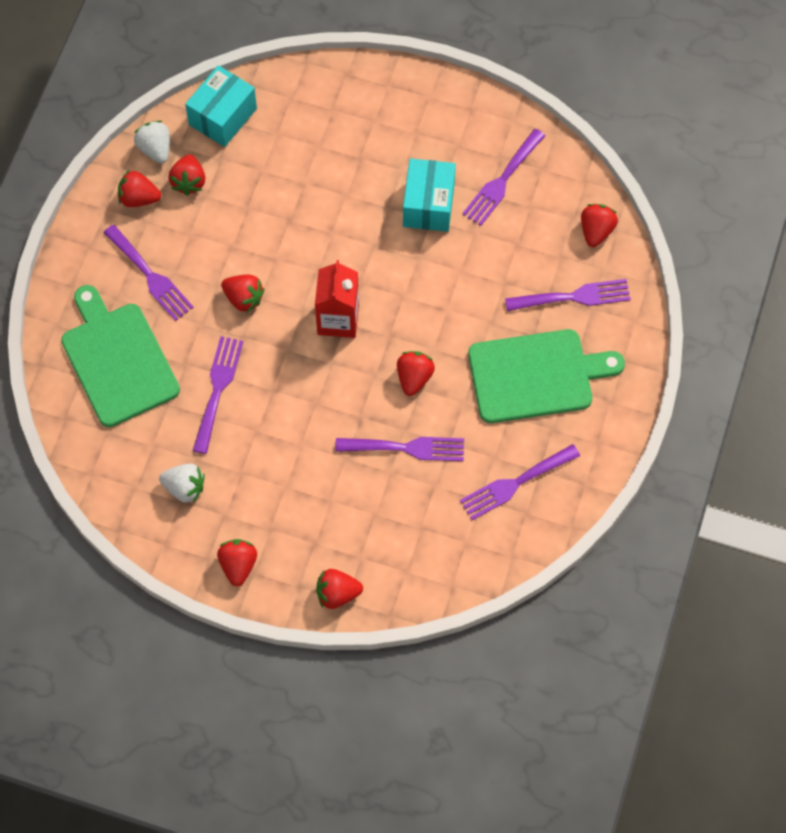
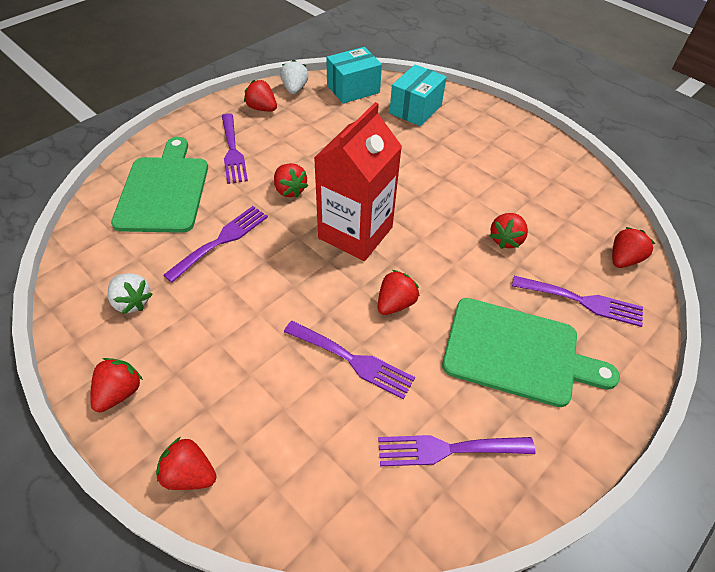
camera: 25 degrees right, 15 degrees down
(189, 182) = (303, 112): red strawberry -> red strawberry (506, 239)
(338, 319) = (355, 233): red carton -> red carton, size x1.52
(428, 205) = (477, 187): turquoise box -> turquoise box (415, 109)
(502, 181) = (548, 195): purple fork -> none

